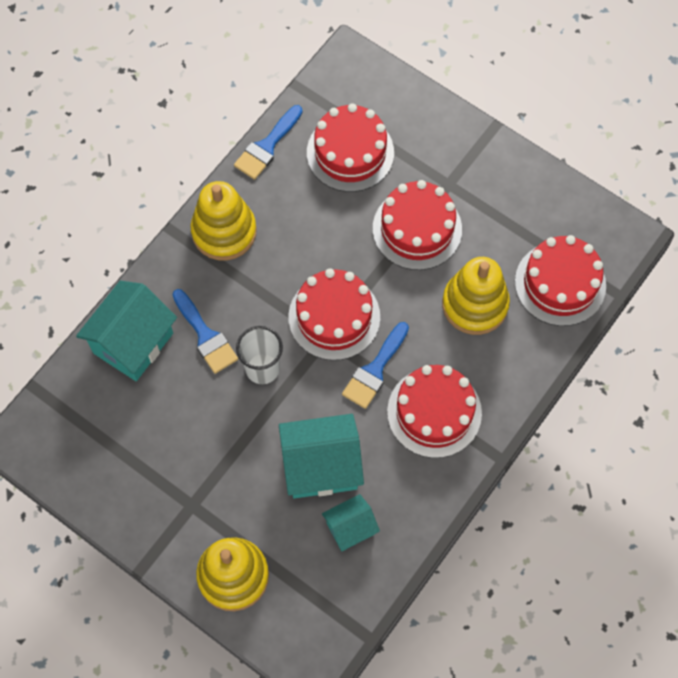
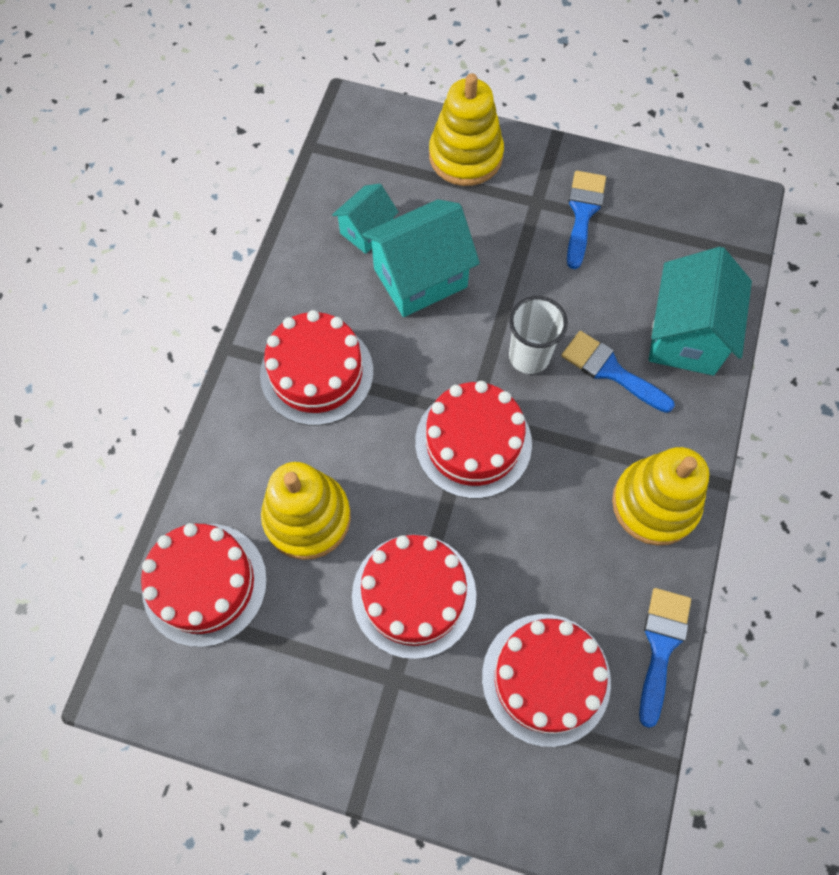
camera: 160 degrees right, 0 degrees up
(375, 370) = (401, 397): blue brush -> blue brush (583, 213)

